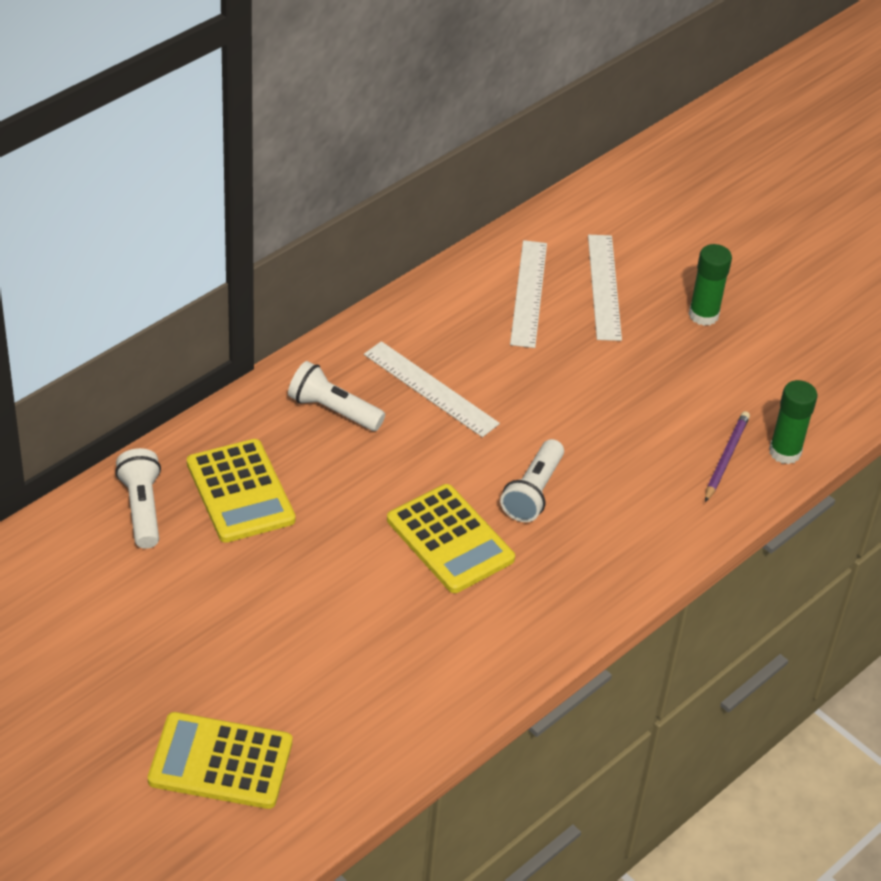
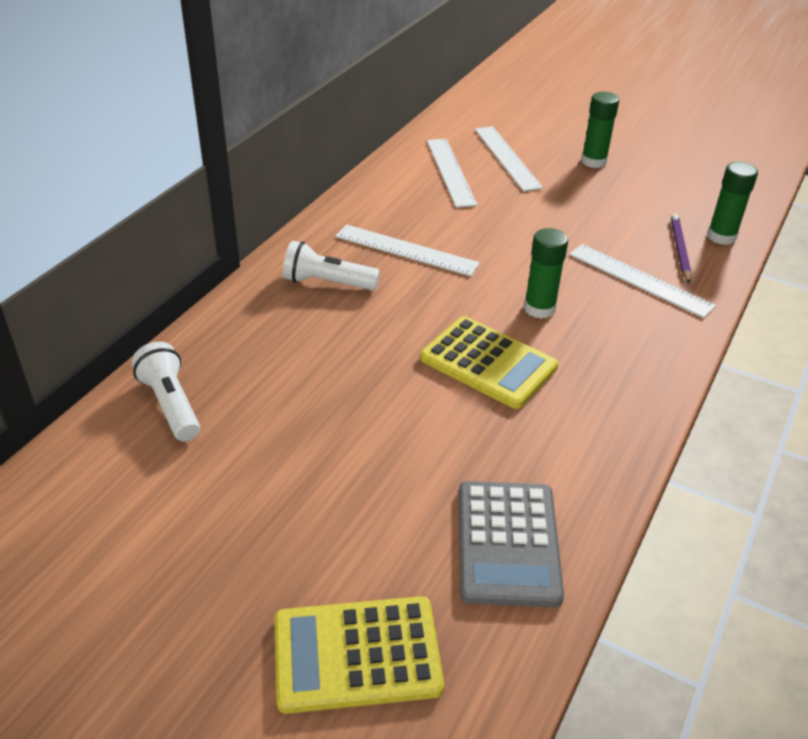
camera: 15 degrees left, 5 degrees down
(240, 492) = (267, 367): yellow calculator -> none
(381, 711) = (508, 543): none -> grey calculator
(533, 492) = (539, 308): white flashlight -> green glue stick
(658, 484) = (639, 280): none -> white ruler

